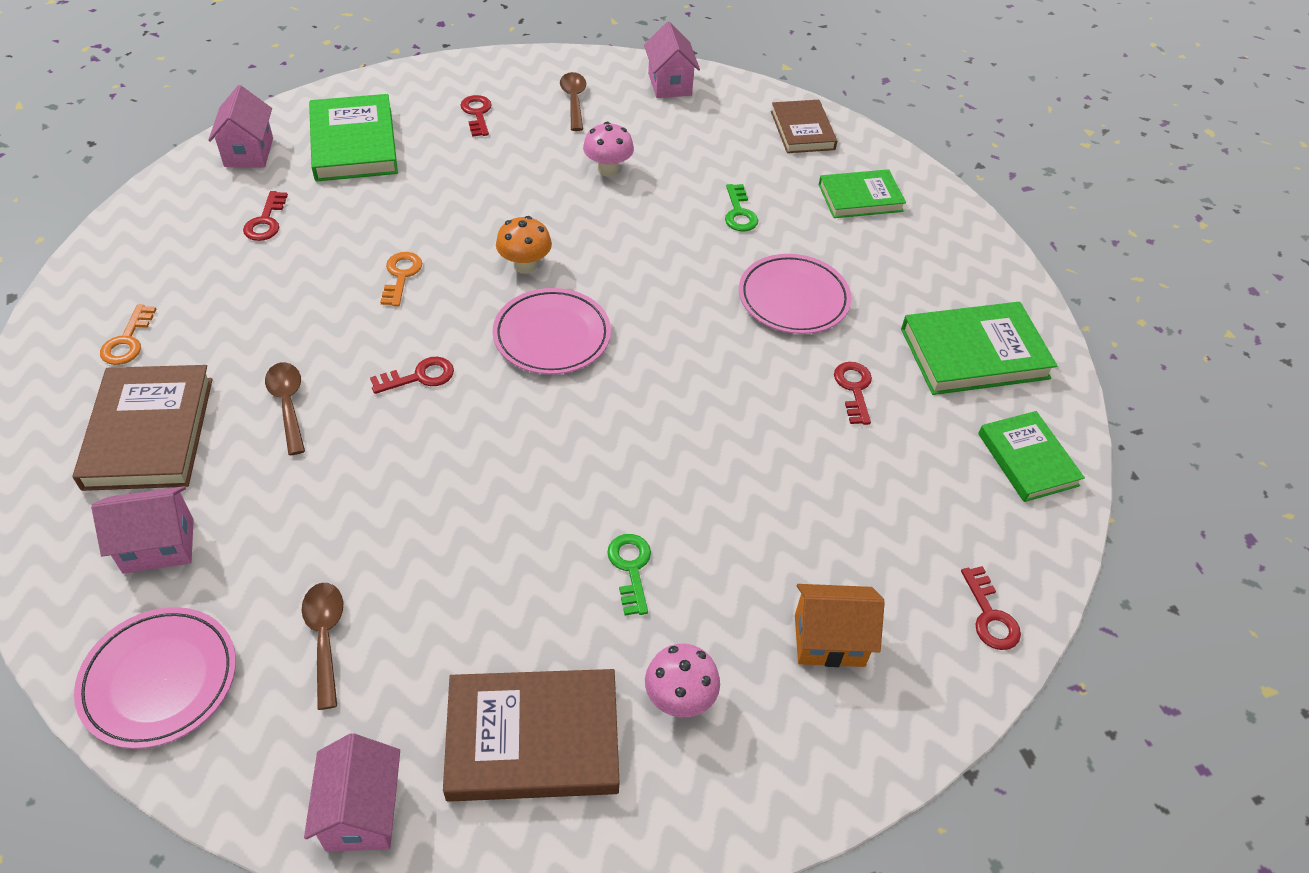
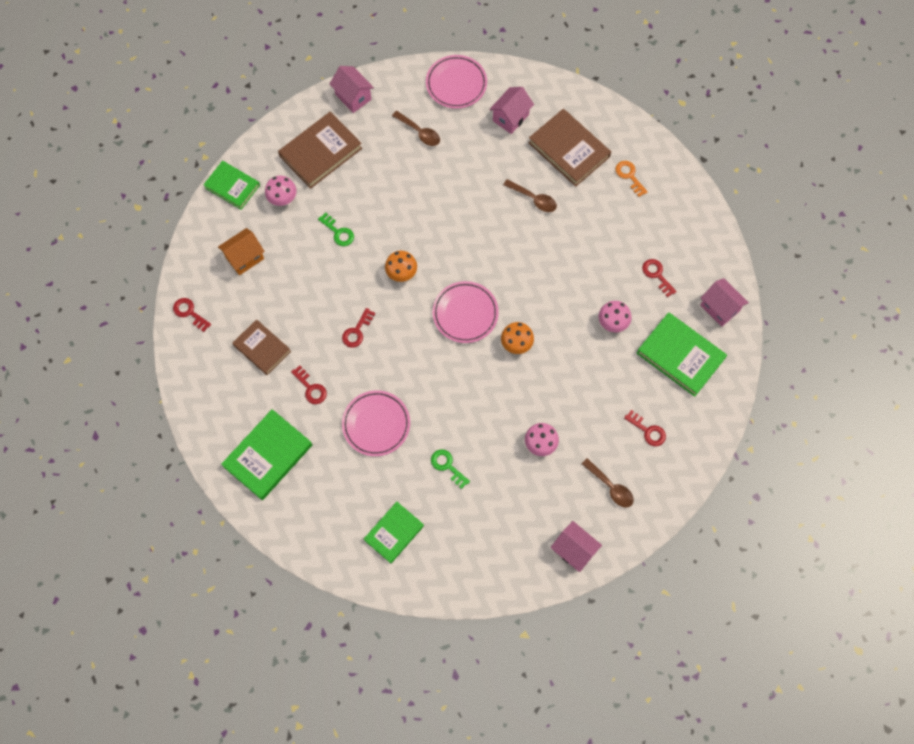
camera: 145 degrees right, 20 degrees up
(384, 213) = (612, 323): none -> pink mushroom
(401, 276) = (563, 294): orange key -> none
(419, 377) = (498, 250): red key -> red key (357, 331)
(588, 441) = (401, 273): none -> orange mushroom
(802, 130) = (466, 570): brown book -> brown book (262, 348)
(1027, 459) = (211, 406): green book -> green book (232, 186)

